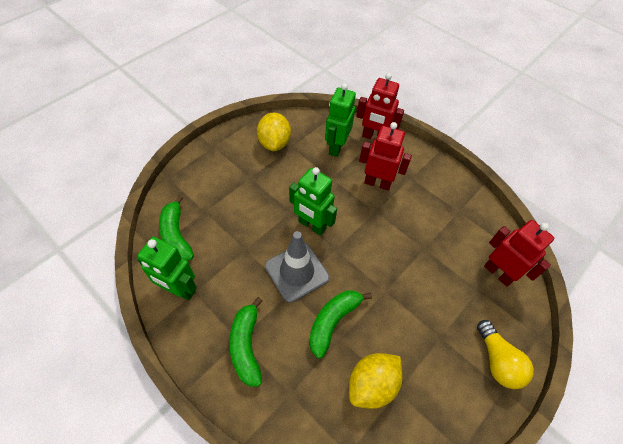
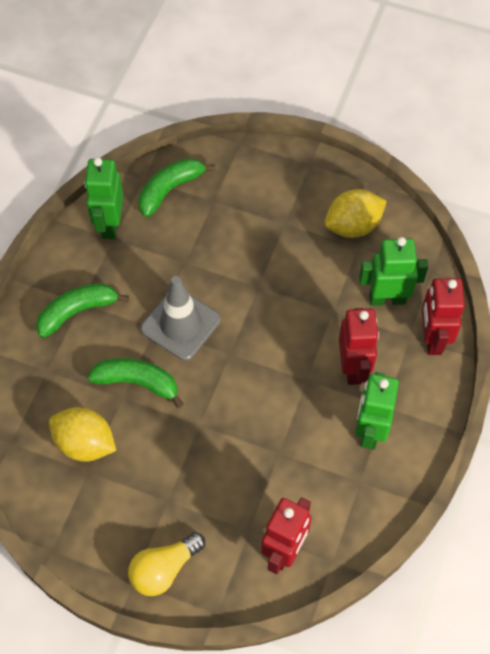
camera: 70 degrees right, 5 degrees up
(312, 225) = (249, 316): green robot -> green robot (369, 431)

